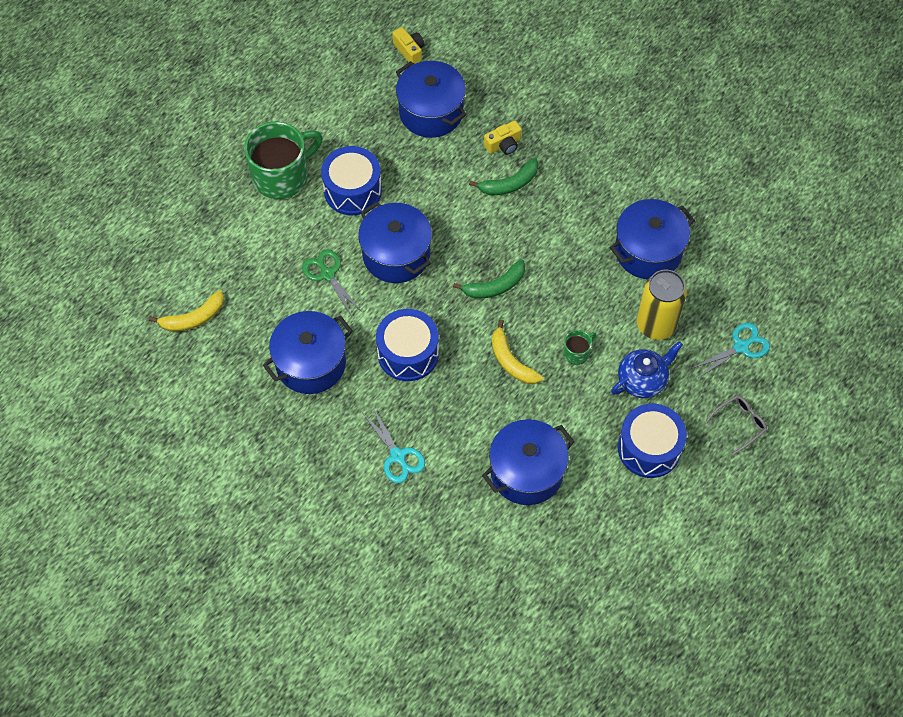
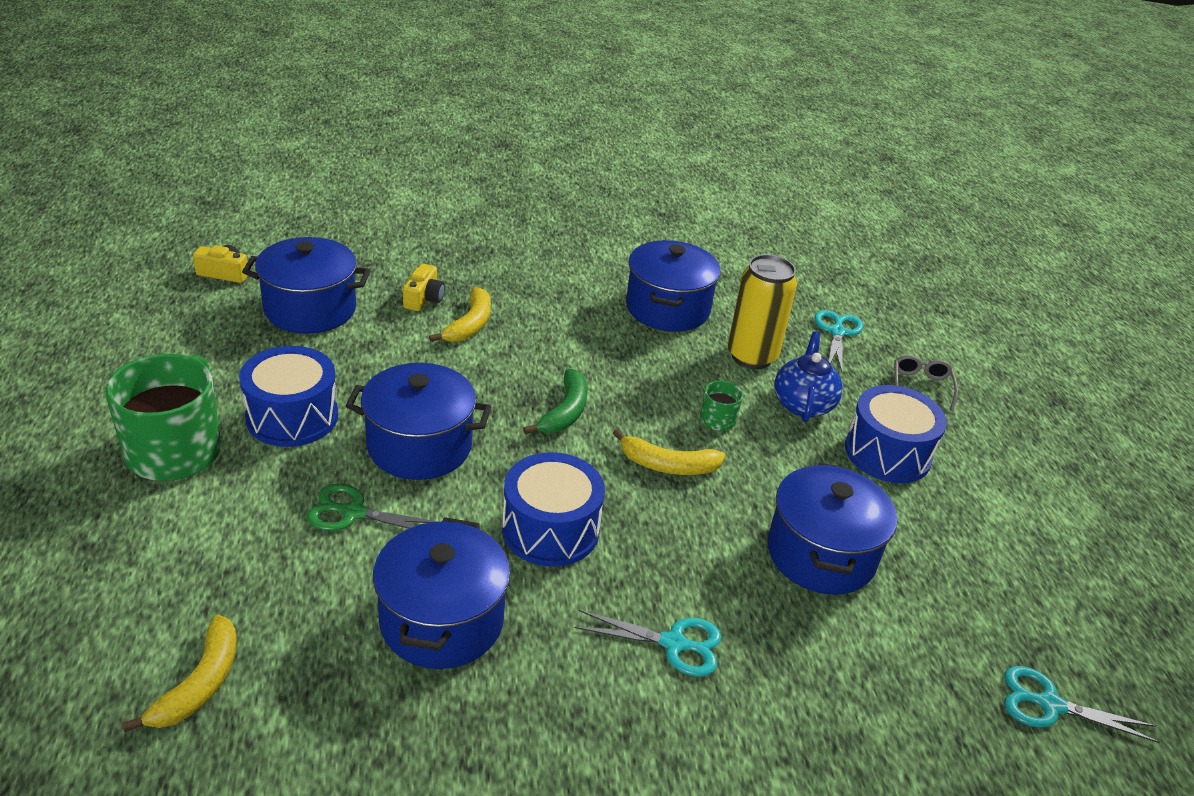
camera: 50 degrees left, 25 degrees down
(509, 184) = (470, 325): green banana -> yellow banana
(535, 629) = (1049, 704): none -> turquoise scissors

